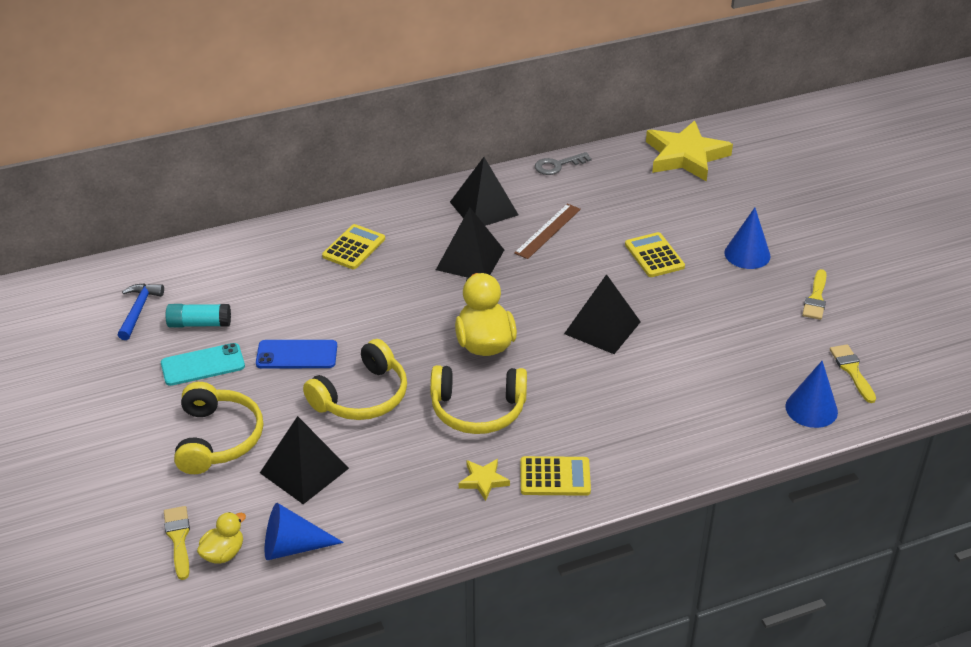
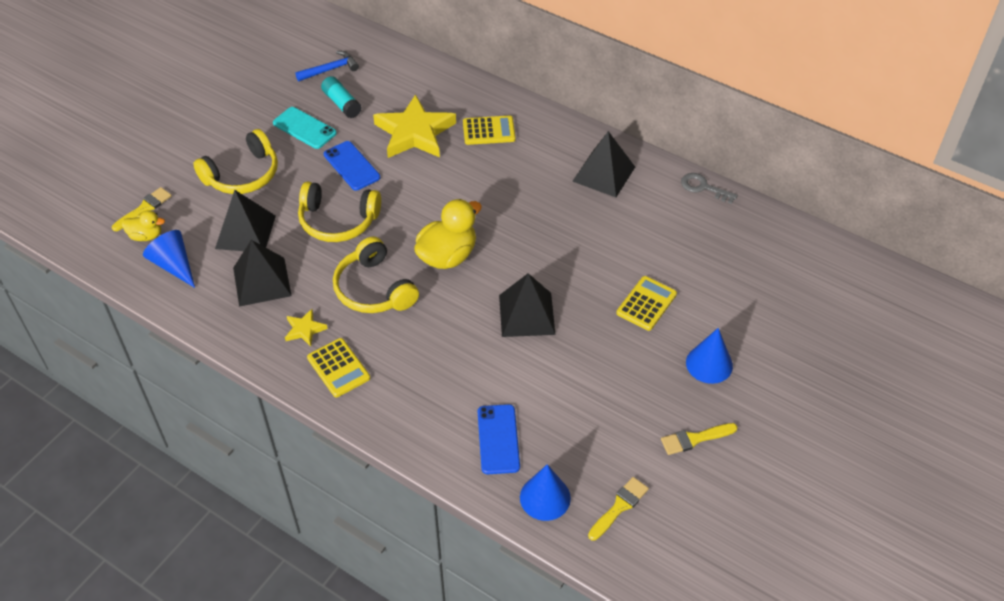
camera: 55 degrees right, 10 degrees up
(470, 259) = (535, 198): black pyramid -> black pyramid (262, 281)
(547, 231) = (613, 224): brown ruler -> none
(685, 156) = (804, 260): yellow star -> yellow star (414, 133)
(727, 408) = (498, 439): none -> blue phone

